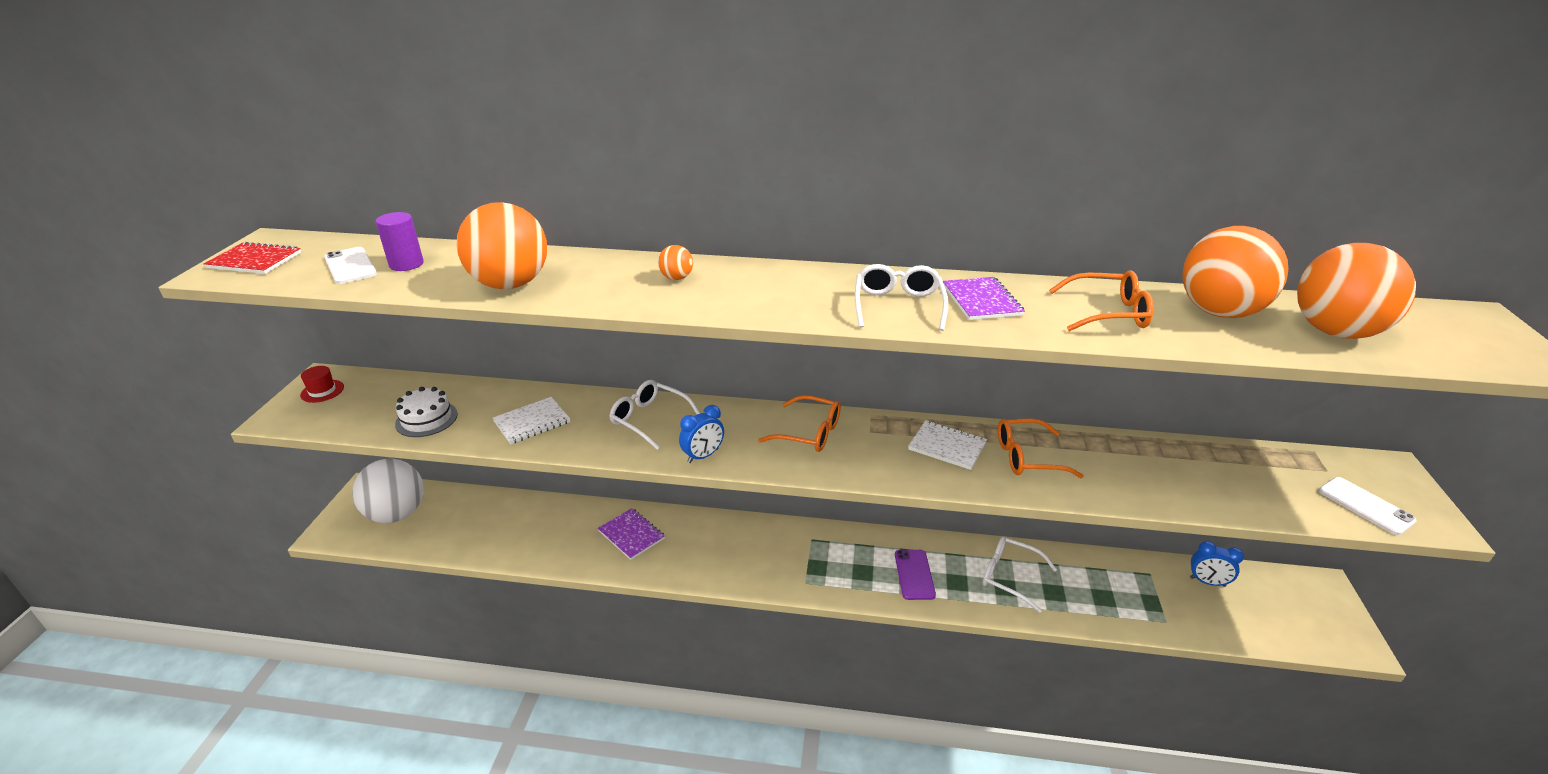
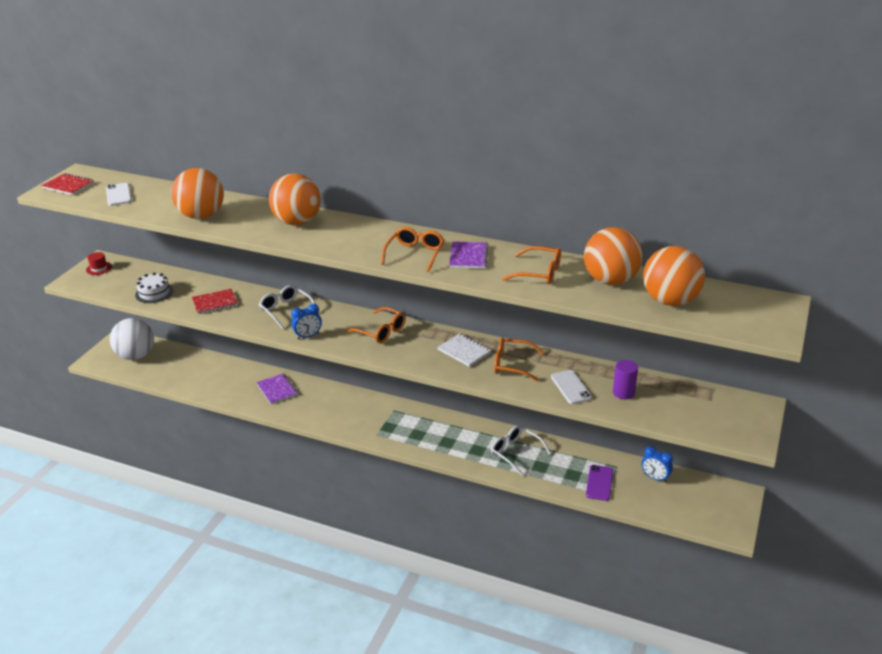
camera: 15 degrees right, 0 degrees up
(406, 264) = (149, 197): purple cylinder -> purple cylinder (623, 393)
(532, 422) = (215, 303): white notebook -> red notebook
(676, 278) = (297, 222): orange ball -> orange ball, size x2.38
(898, 306) = (415, 254): white glasses -> orange glasses
(914, 574) = (451, 441): purple phone -> purple phone (599, 483)
(1365, 506) = (715, 423): white phone -> white phone (571, 387)

